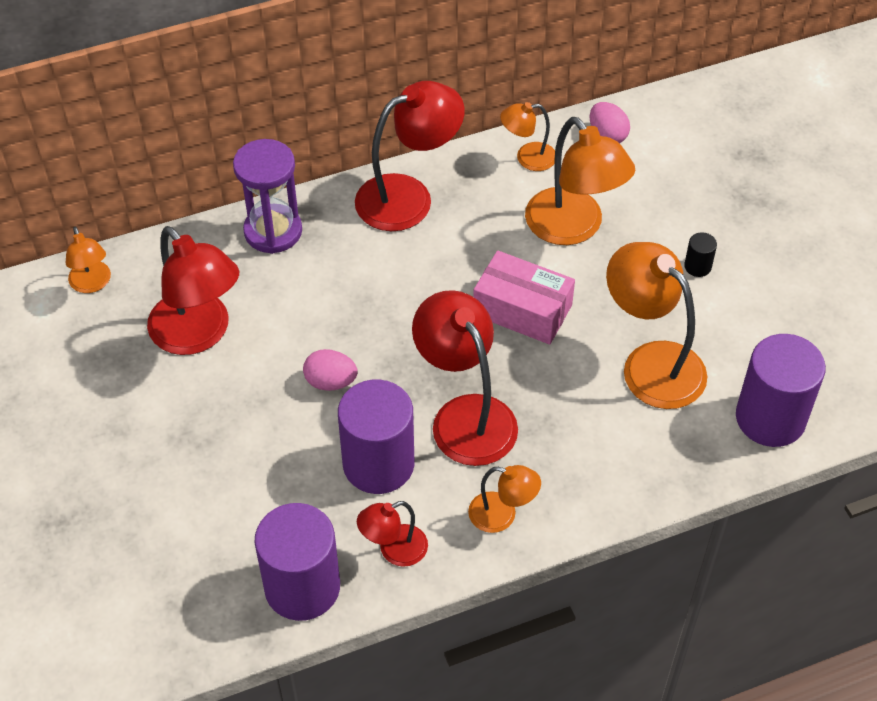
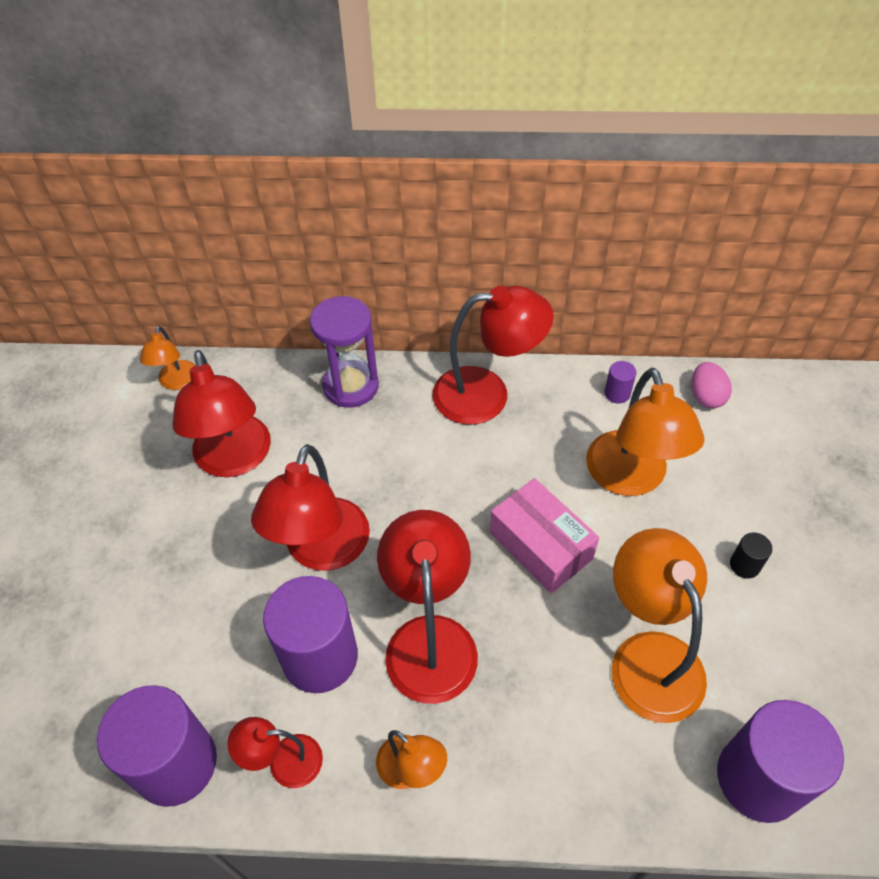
camera: 25 degrees right, 0 degrees up
(330, 382) = (322, 551): pink egg -> red lamp
(527, 158) = (617, 393): orange lamp -> purple cylinder

